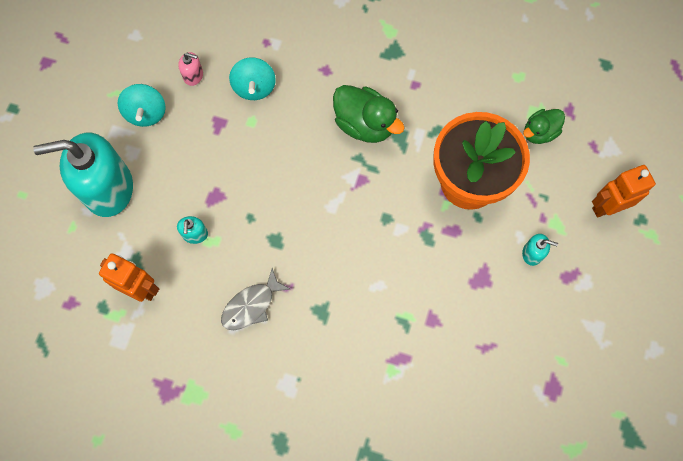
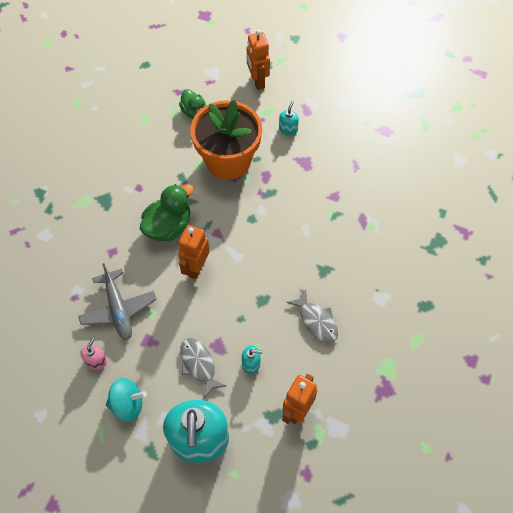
camera: 85 degrees left, 10 degrees down
(192, 178) = (198, 365): none -> grey fish
(254, 88) = (118, 309): turquoise spinning top -> grey plane
(312, 162) = (196, 268): none -> orange robot

